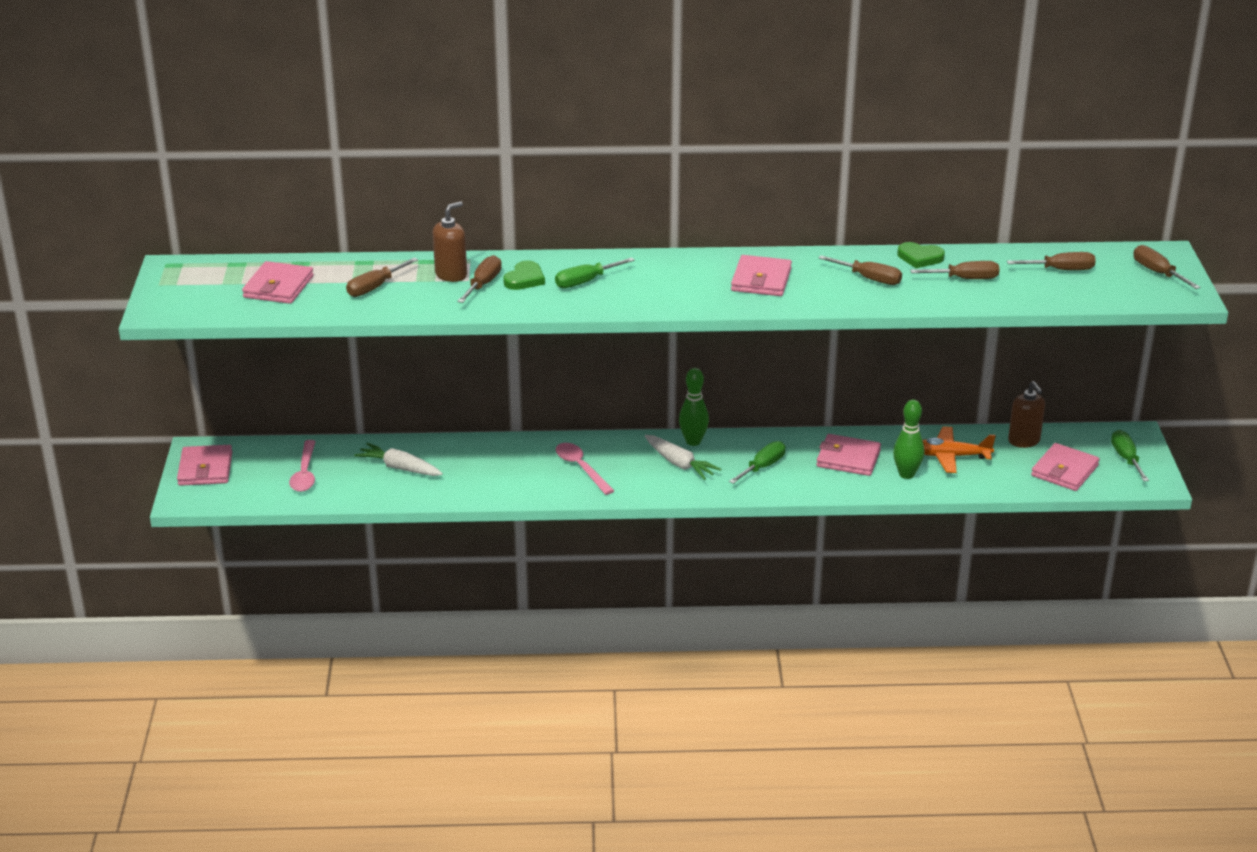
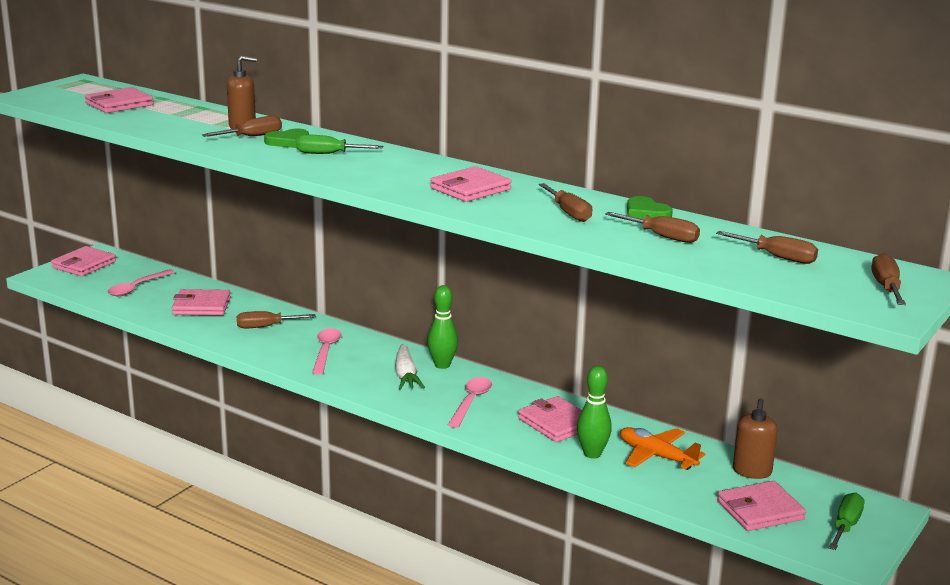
camera: 35 degrees right, 10 degrees down
(375, 287) = (177, 120): brown screwdriver -> brown screwdriver (266, 327)
(399, 468) = (201, 306): white carrot -> pink wallet
(763, 467) = (471, 402): green screwdriver -> pink spoon

